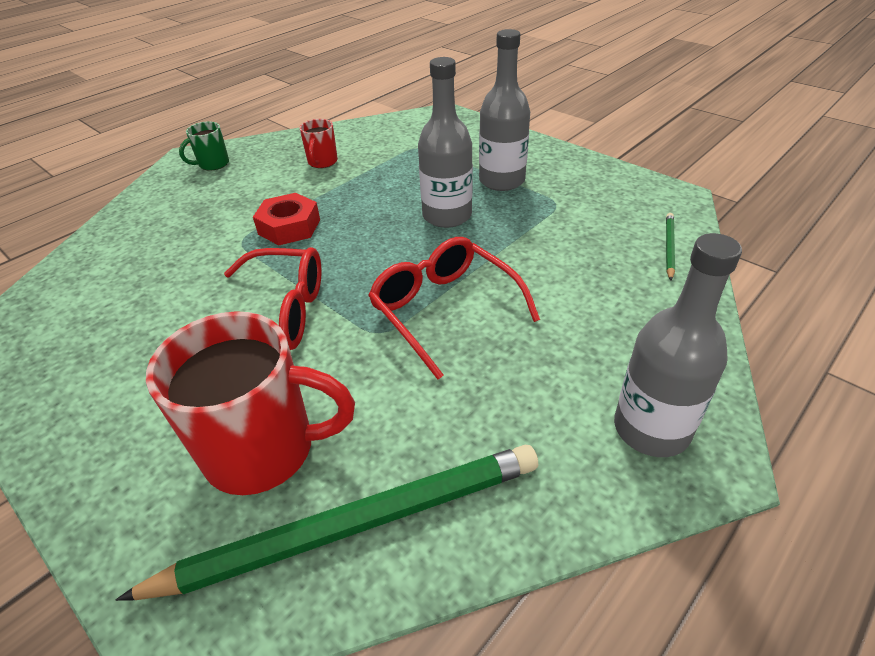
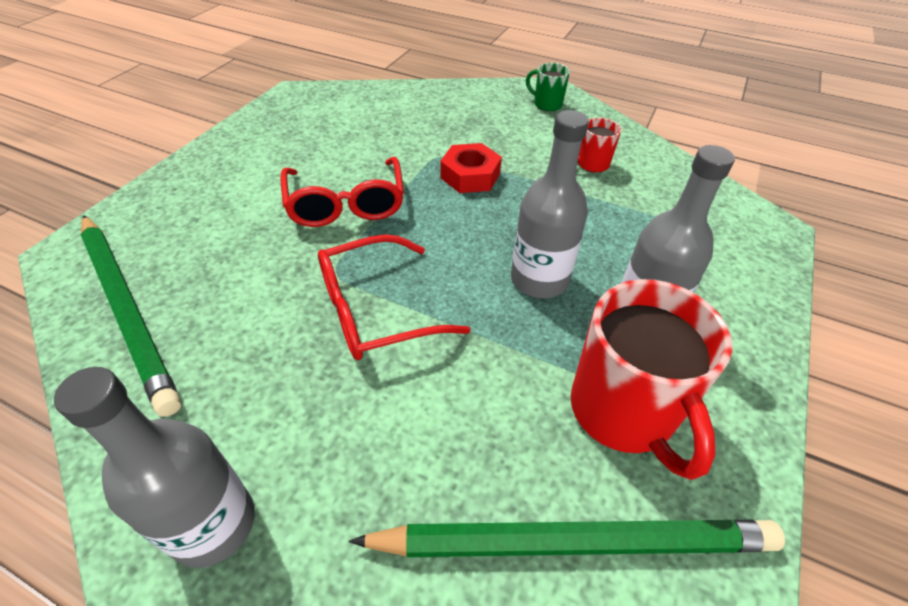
camera: 70 degrees right, 5 degrees up
(264, 450) = (200, 242): red mug -> red mug (623, 412)
(444, 309) = (375, 310): red glasses -> red glasses turned 150 degrees counterclockwise
(669, 247) = (573, 541): green pencil -> green pencil, size x2.40

